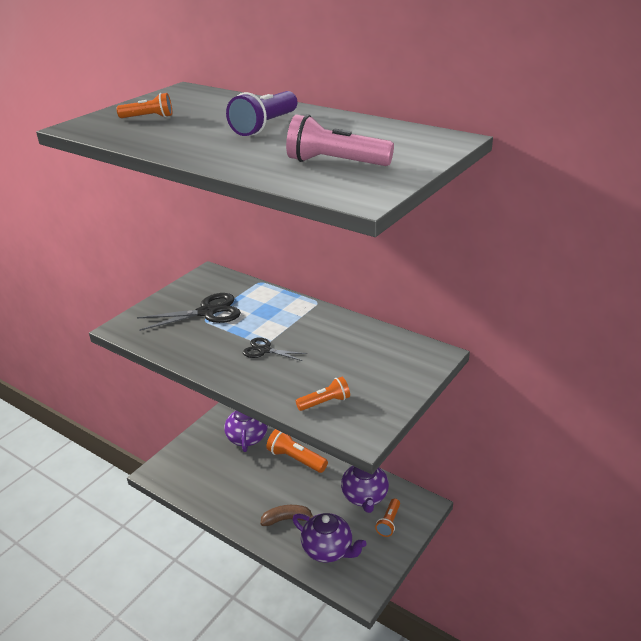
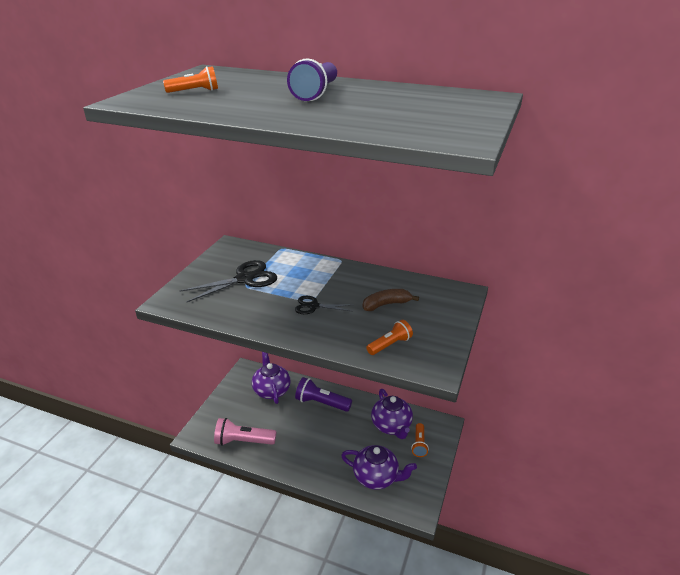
camera: 15 degrees left, 0 degrees up
(287, 519) = (332, 457): brown banana -> brown banana (386, 304)
(296, 459) = (321, 403): orange flashlight -> purple flashlight
(335, 163) = (411, 117): pink flashlight -> pink flashlight (243, 441)

